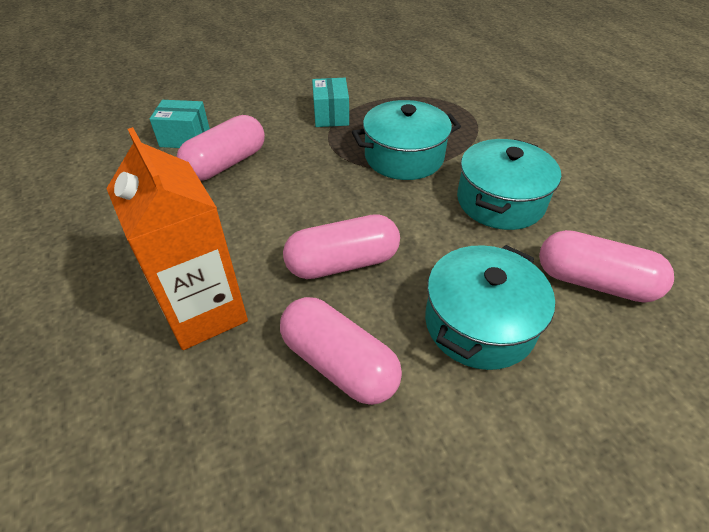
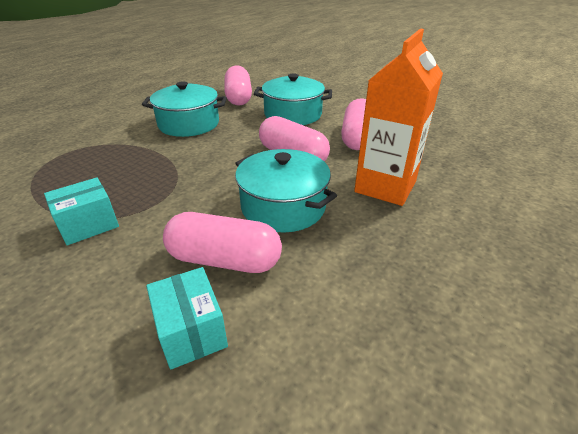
camera: 120 degrees left, 10 degrees down
(404, 157) = (153, 165): turquoise pot -> turquoise pot (283, 206)

